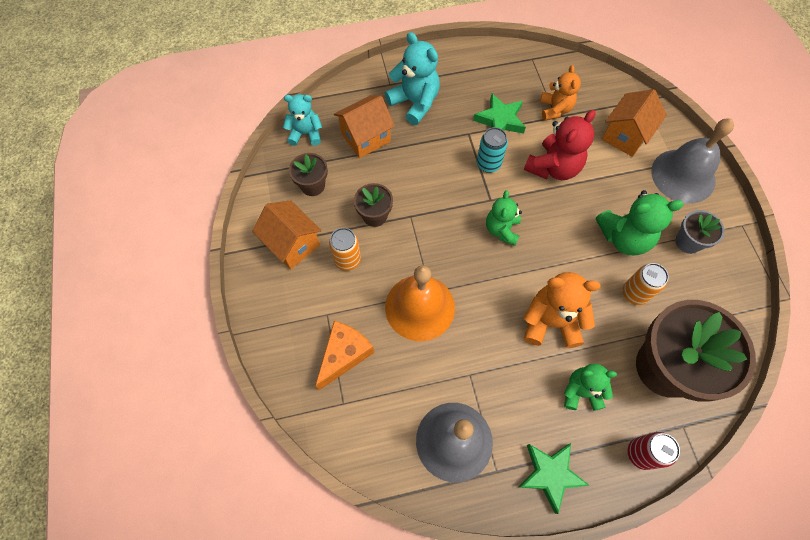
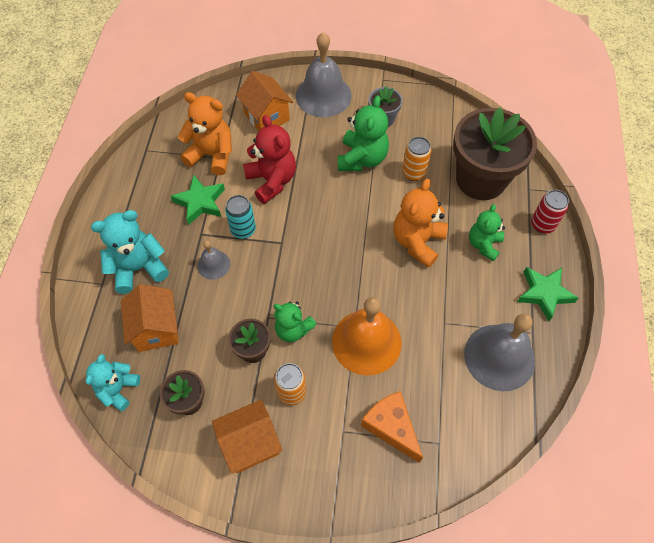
camera: 70 degrees left, 5 degrees down
(443, 155) = (213, 264): none -> grey bell
(502, 230) = (316, 245): green teddy bear -> green teddy bear (293, 329)
(555, 109) = (212, 155): orange teddy bear -> orange teddy bear, size x1.51

